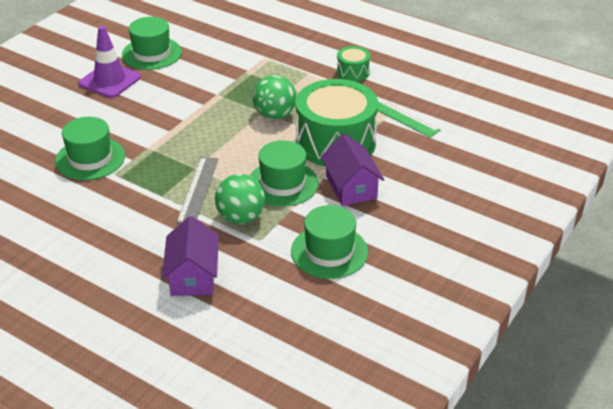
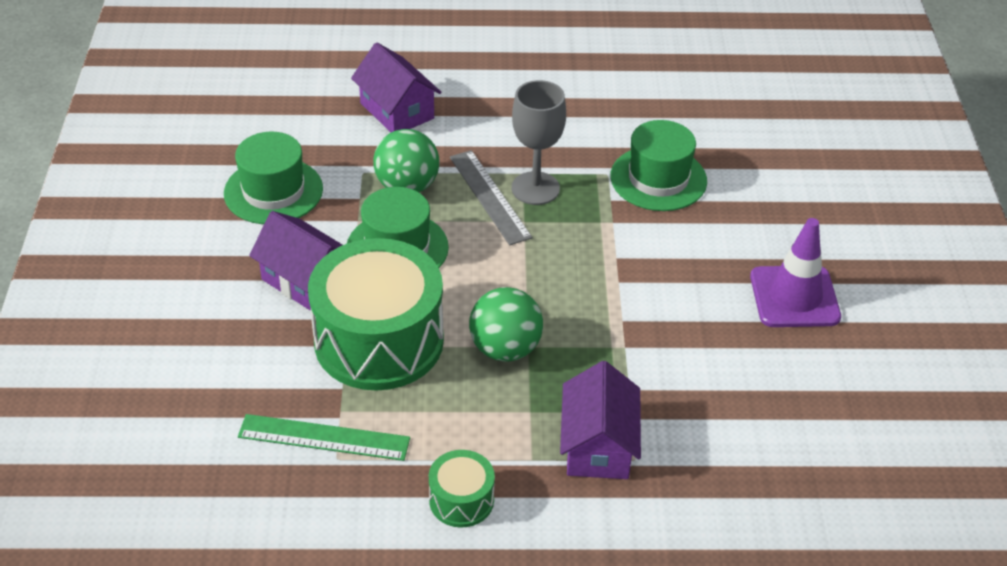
camera: 145 degrees right, 5 degrees up
(151, 53) = (808, 377): green hat -> none
(166, 183) = (535, 188): none -> grey goblet
(274, 67) = (597, 445): none -> purple house

